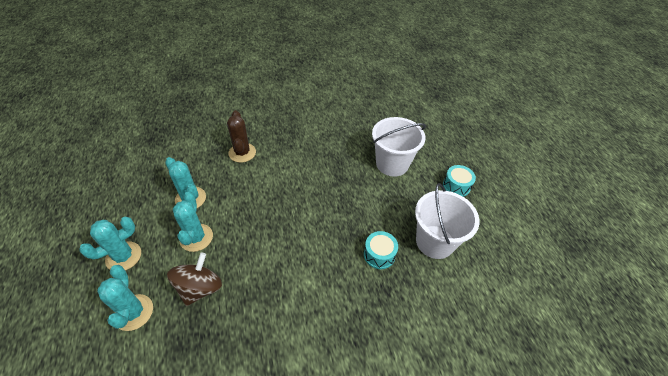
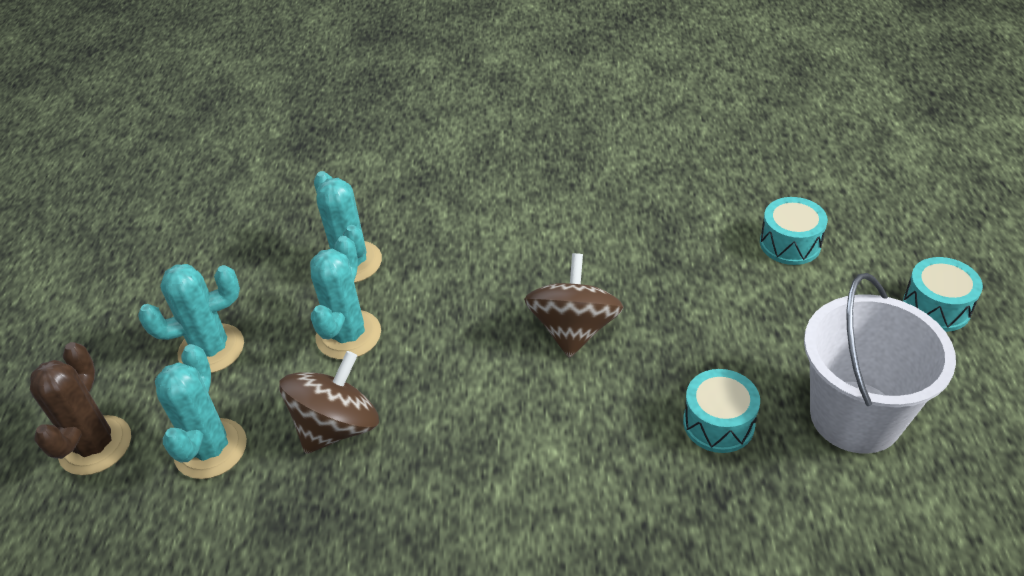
camera: 20 degrees right, 5 degrees down
(242, 153) = (469, 188): brown cactus -> brown cactus (95, 445)
(306, 219) = (574, 330): none -> brown spinning top
(392, 164) = (790, 244): white bucket -> turquoise drum

